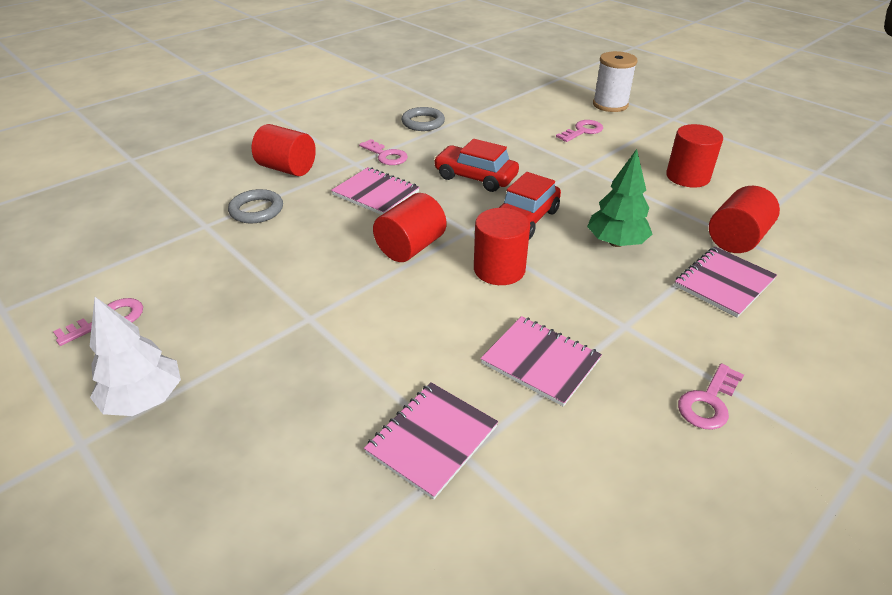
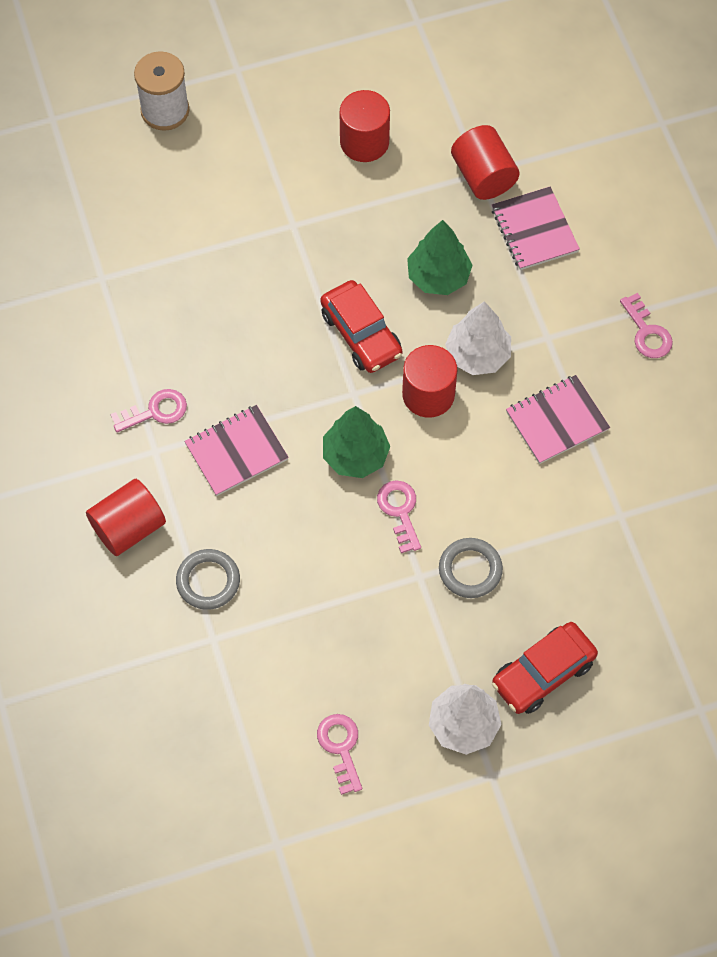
camera: 65 degrees left, 25 degrees up
(410, 247) = (355, 455): red cylinder -> green tree
(423, 122) = (91, 338): grey ring -> grey ring (470, 570)
(432, 440) = (598, 530): pink notebook -> none
(475, 177) = (256, 340): red car -> red car (543, 673)
(563, 286) = (477, 355): none -> white tree
(582, 131) = (213, 179): pink key -> pink key (400, 511)

